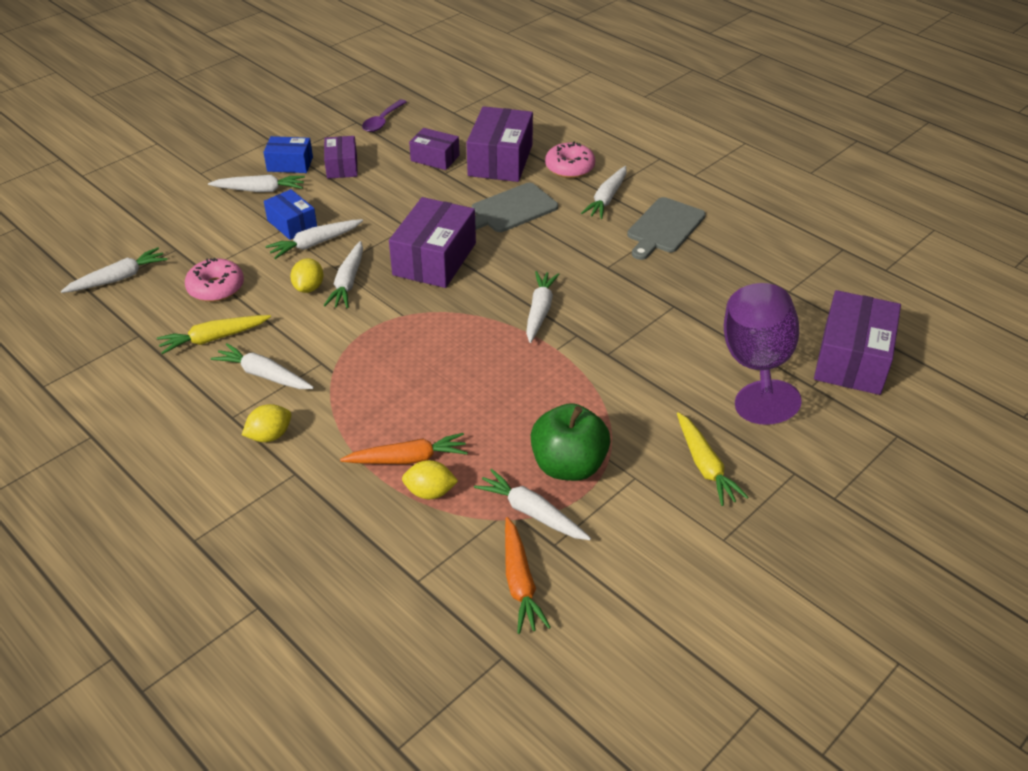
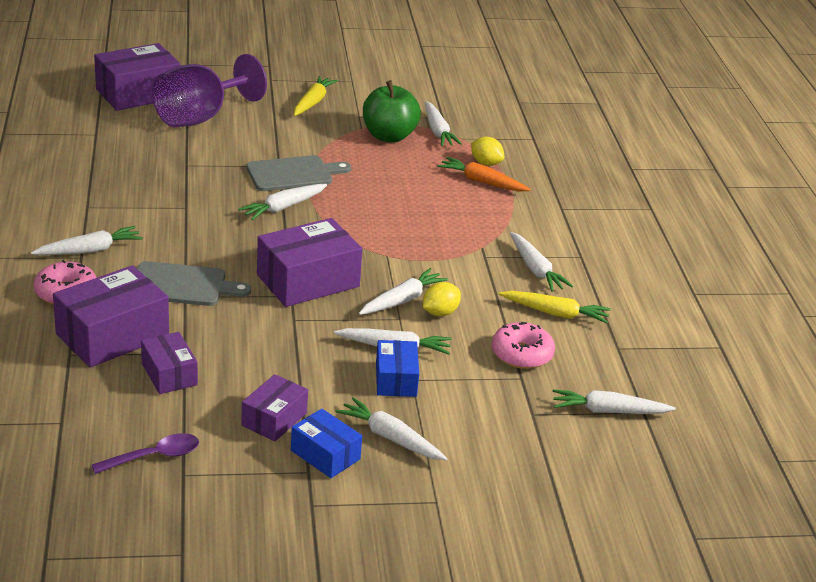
camera: 145 degrees left, 10 degrees down
(270, 436) = (562, 233): yellow lemon -> none
(520, 582) = (479, 115): orange carrot -> none
(664, 227) = (91, 207): grey cutting board -> grey cutting board (293, 174)

